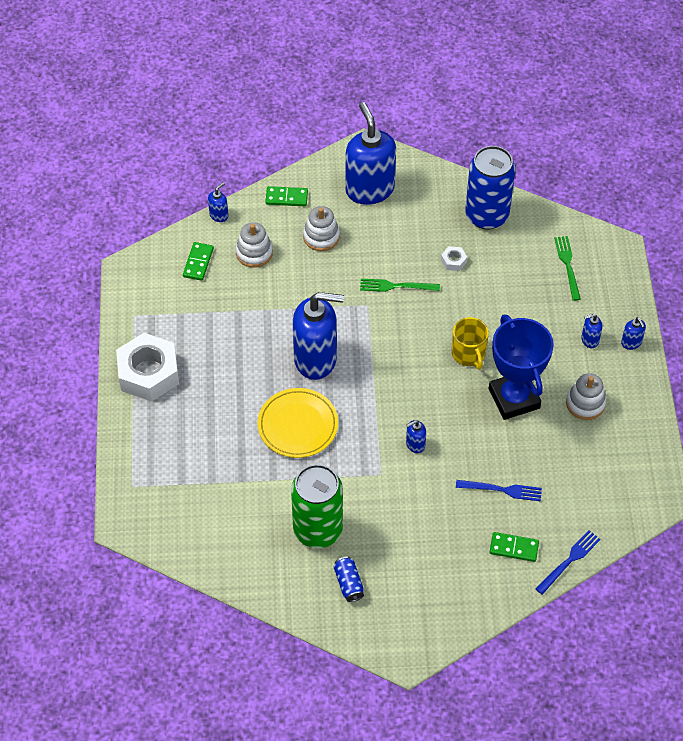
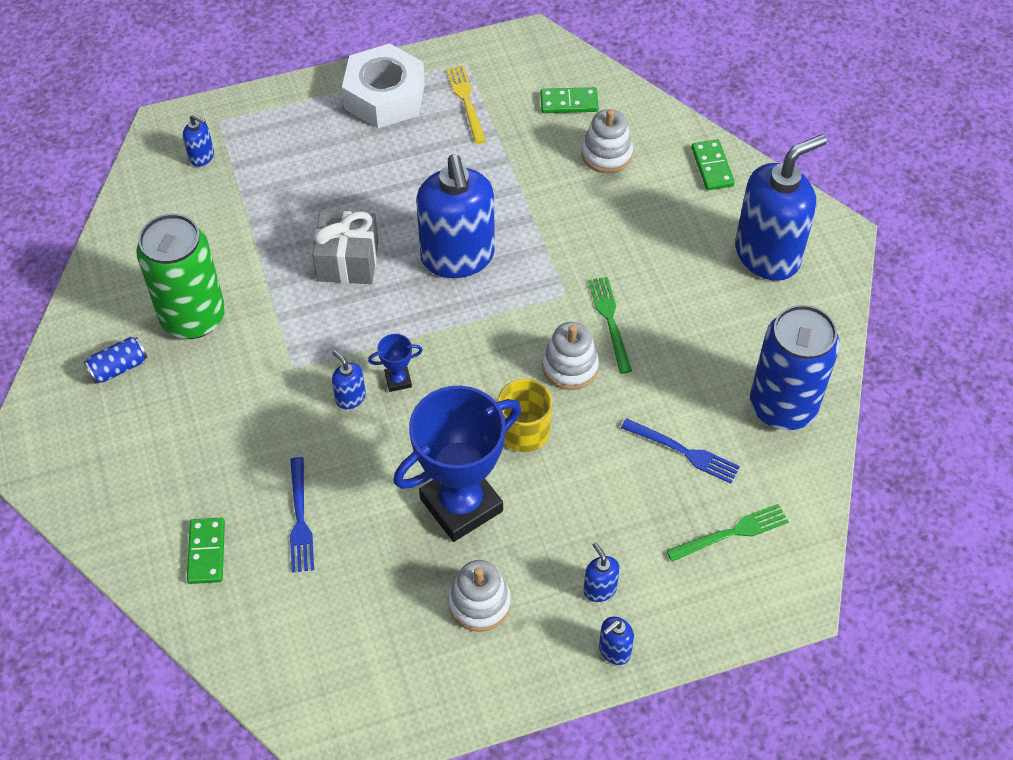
camera: 75 degrees right, 0 degrees up
(173, 323) = (466, 101): none -> yellow fork
(219, 215) = (653, 105): blue soap dispenser -> blue soap dispenser (202, 157)
(298, 425) = (348, 261): yellow plate -> grey gift
(321, 236) = (662, 218): white stacking toy -> white stacking toy (570, 366)
(409, 414) = (398, 380): none -> blue trophy
(453, 261) = (681, 381): white nut -> none
(569, 560) = (198, 629): blue fork -> blue fork (684, 452)

